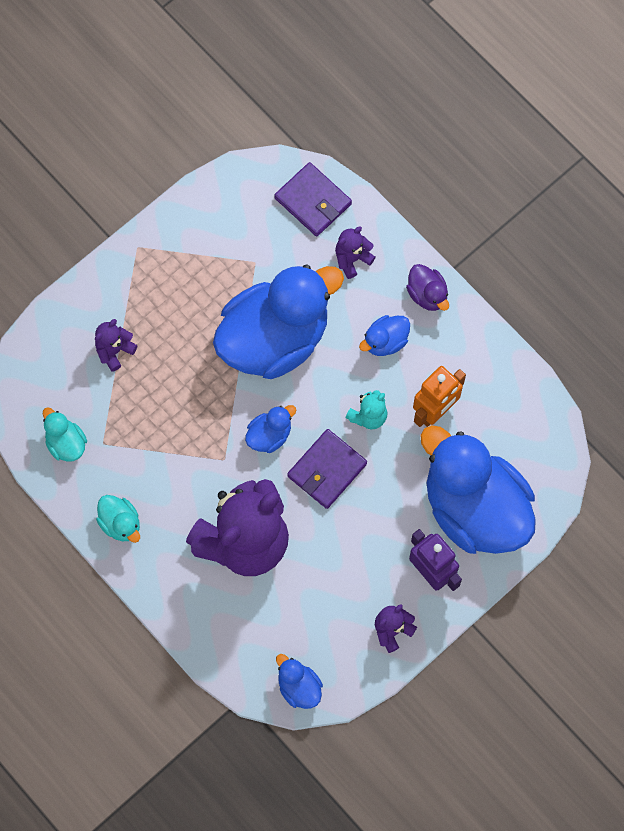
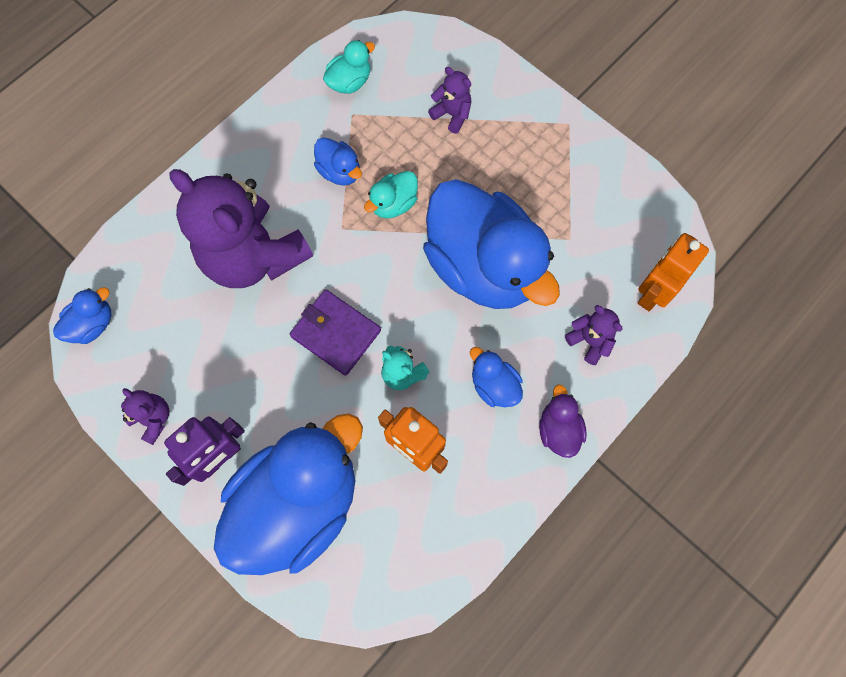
camera: 85 degrees right, 0 degrees up
(120, 523) = (268, 138): turquoise duck -> turquoise duck (393, 204)
(269, 435) = (372, 271): blue duck -> blue duck (339, 171)
(313, 201) = (653, 292): purple wallet -> orange robot
(427, 294) = (558, 429): purple duck -> purple duck turned 120 degrees clockwise

